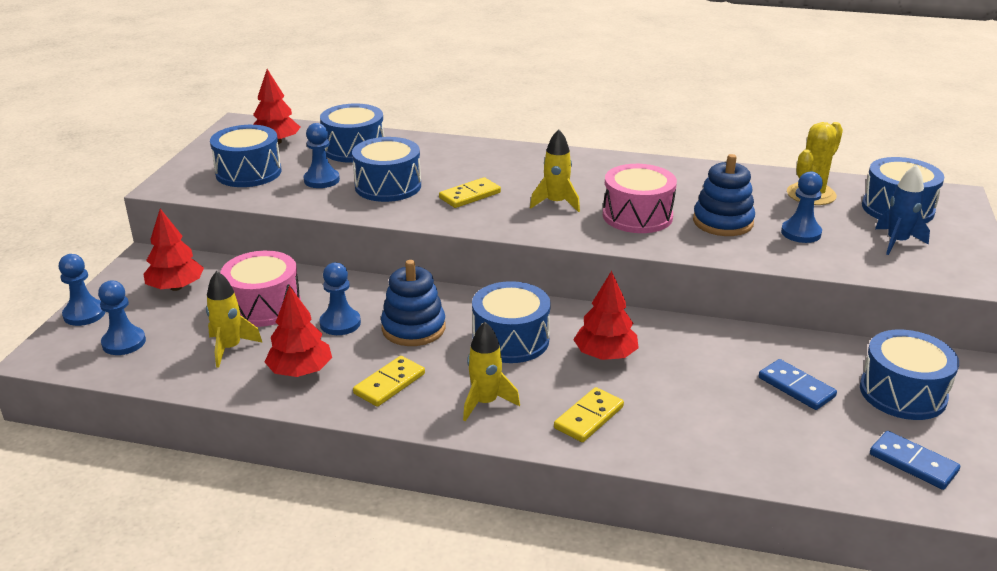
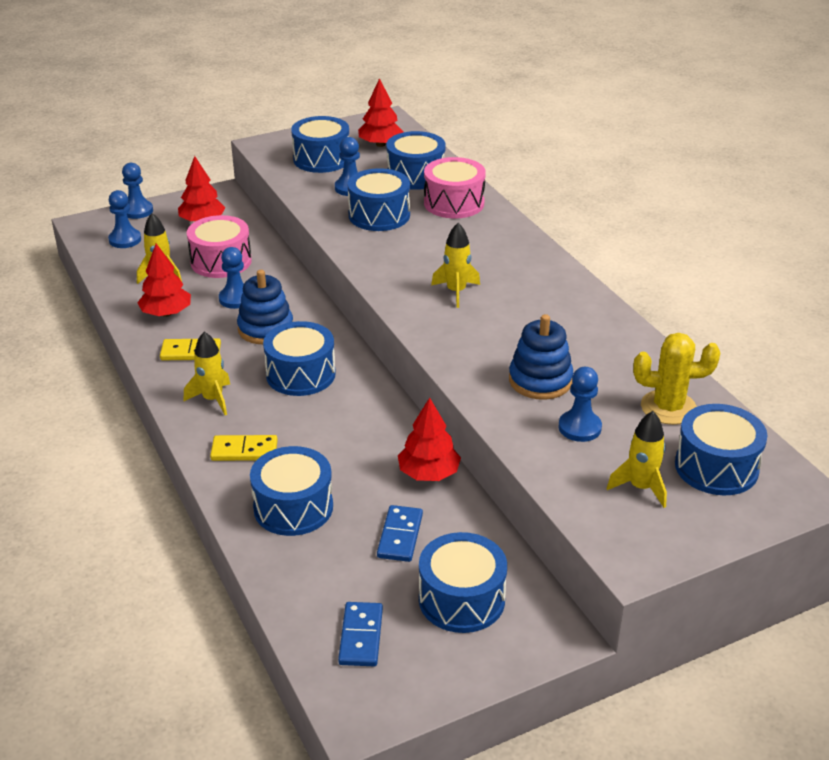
camera: 50 degrees right, 5 degrees up
(470, 195) = (414, 252): yellow domino -> none
(605, 355) = (332, 424): red tree -> red tree (428, 473)
(637, 216) = (489, 336): pink drum -> pink drum (454, 203)
(703, 425) = (293, 507): none -> blue drum
(897, 242) = (640, 487): blue rocket -> yellow rocket

